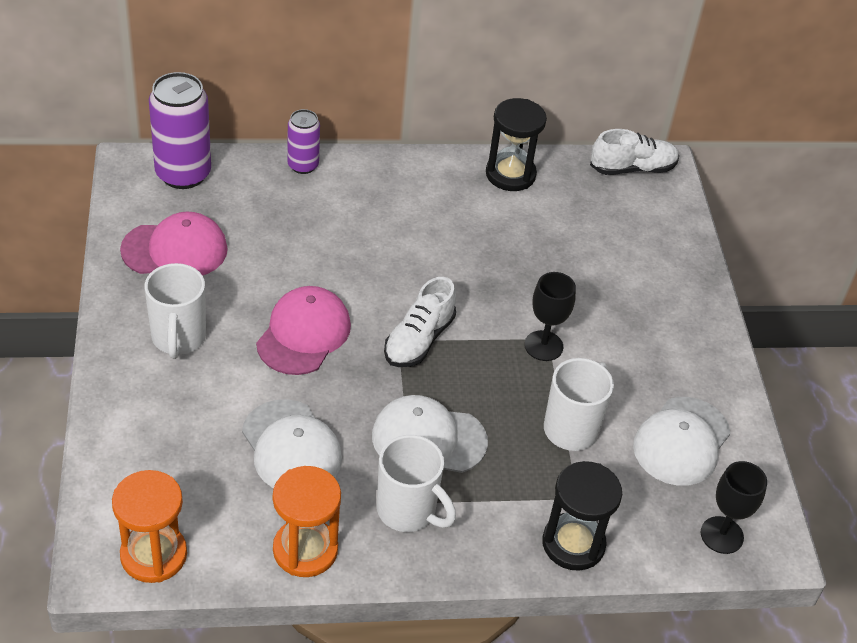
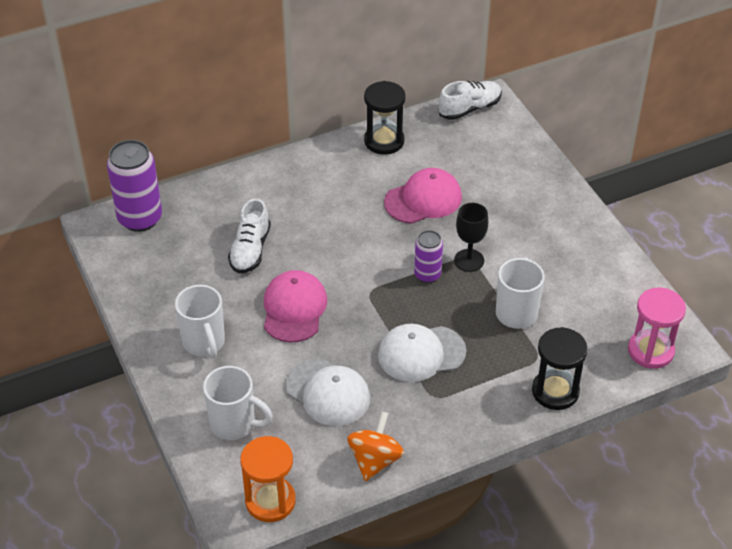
camera: 15 degrees left, 0 degrees up
(175, 250) = (165, 278): pink cap -> pink cap (423, 199)
(303, 165) = (227, 183): purple can -> purple can (427, 275)
(305, 550) = (375, 460): orange hourglass -> orange spinning top
(408, 511) = (432, 408): white mug -> white mug (235, 424)
(419, 340) = (379, 285): white shoe -> white shoe (250, 250)
(681, 441) = (595, 296): white cap -> none
(722, 535) = (650, 351): black goblet -> pink hourglass

